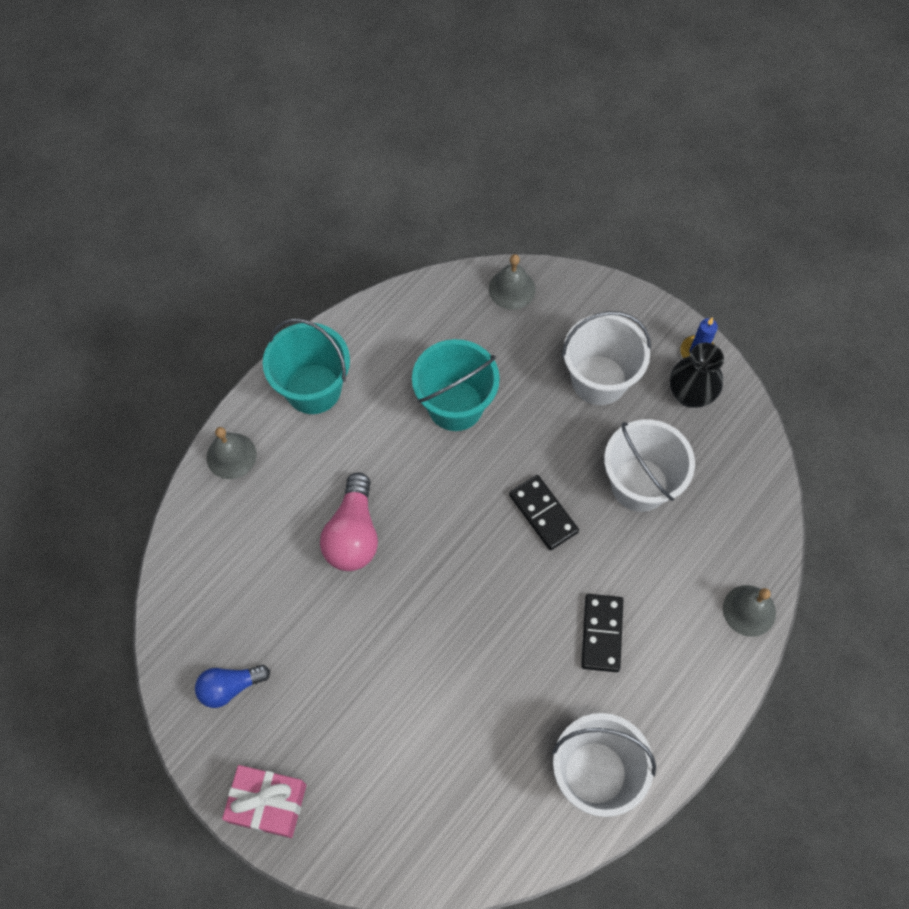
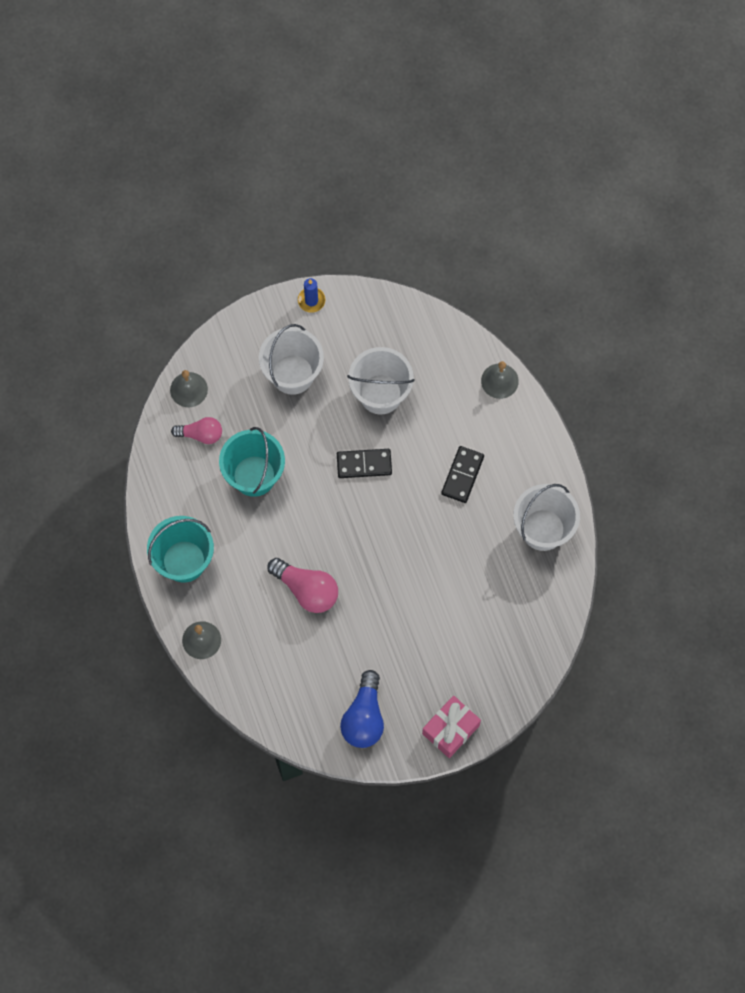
camera: 60 degrees left, 5 degrees up
(230, 687) = (364, 717): blue light bulb -> blue light bulb, size x1.53
(469, 327) = (201, 434): none -> pink light bulb
(602, 633) = (462, 475): black domino -> black domino turned 75 degrees clockwise
(690, 394) = (338, 324): black vase -> none

